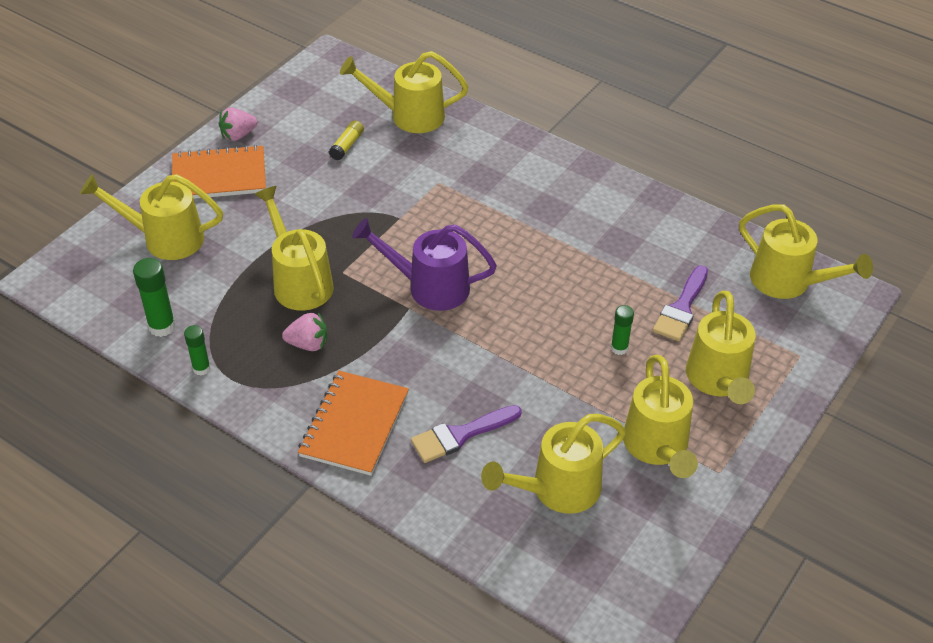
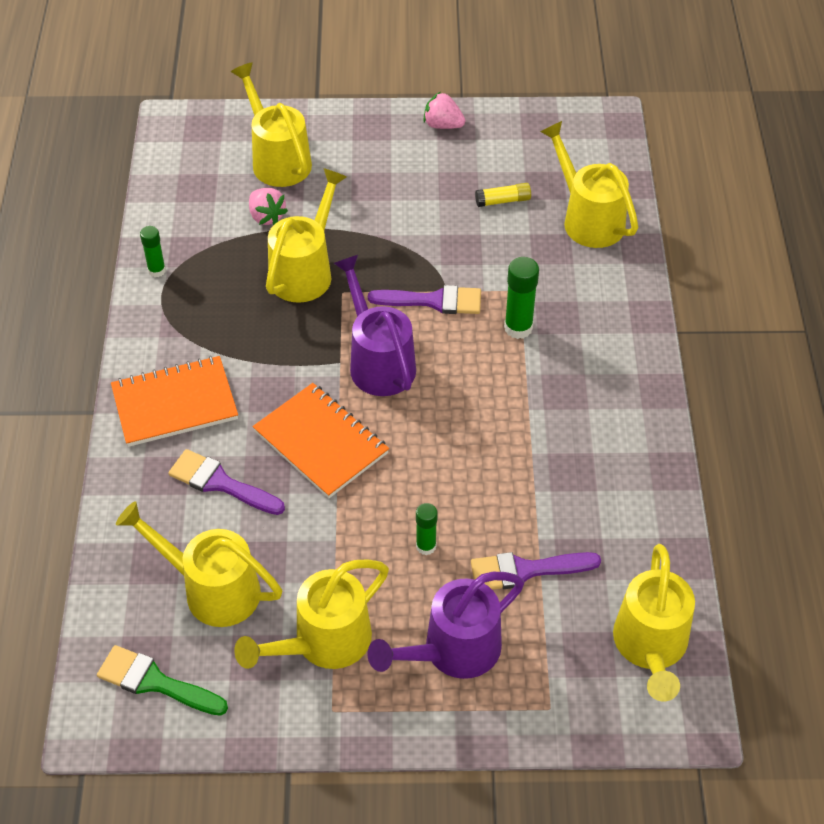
camera: 55 degrees right, 5 degrees up
(162, 326) = (181, 219): green glue stick -> green glue stick (518, 328)
(219, 176) = (381, 145): orange notebook -> orange notebook (320, 442)
(308, 344) = (239, 320): pink strawberry -> pink strawberry (266, 216)
(403, 229) = (433, 301): none -> purple brush
(616, 568) = (155, 682): none -> green brush
(718, 380) = (452, 651): yellow watering can -> purple watering can

